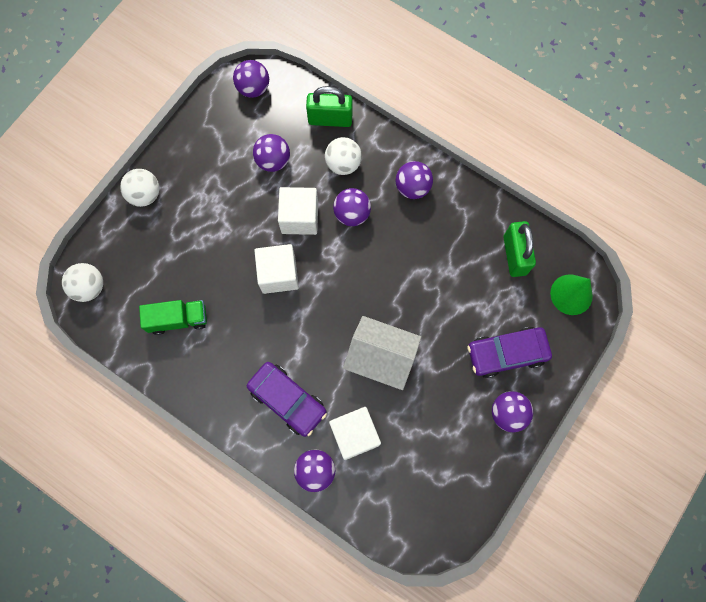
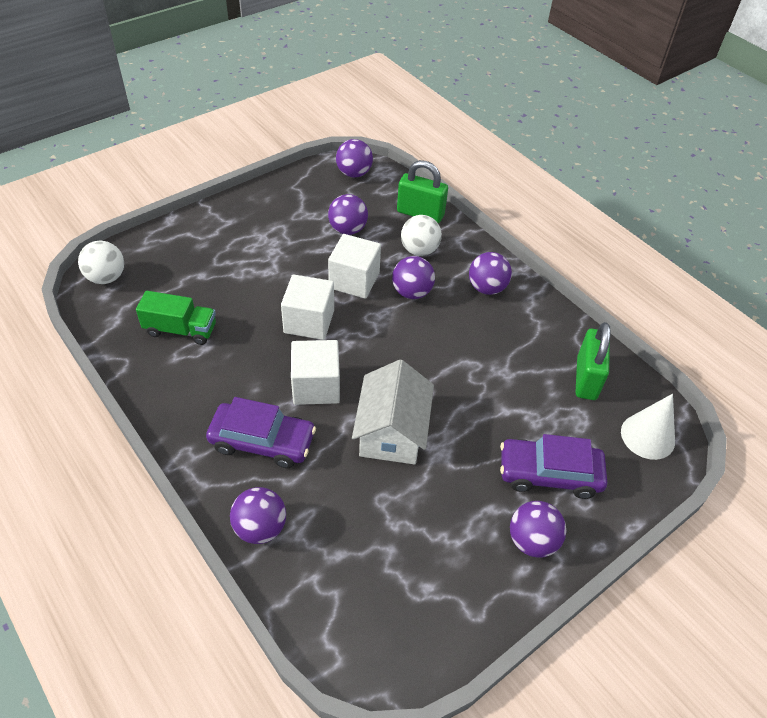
camera: 15 degrees right, 25 degrees down
(145, 195) = (206, 222): white ball -> none
(287, 400) = (262, 441): purple car -> purple car turned 45 degrees counterclockwise
(354, 435) = (326, 503): white cube -> white cube (316, 386)
(381, 357) = (392, 431): white house -> white house turned 60 degrees clockwise
(571, 294) = (647, 436): green cone -> white cone

